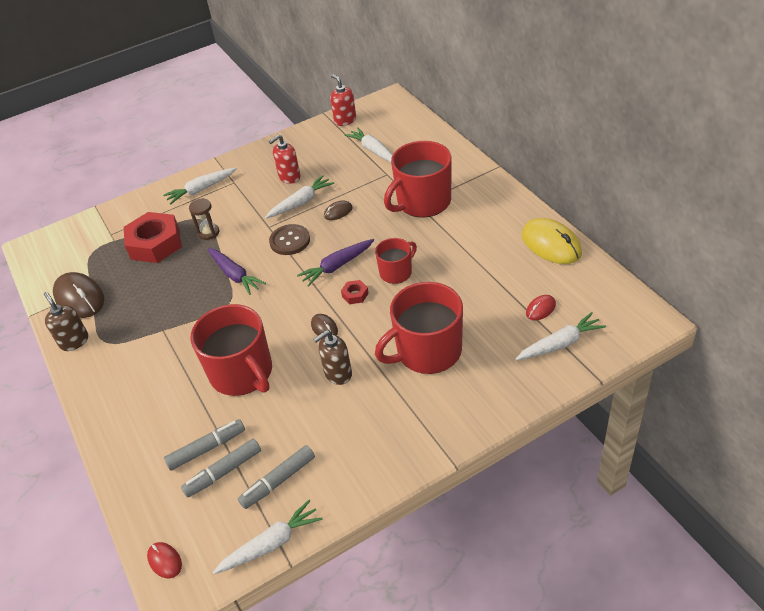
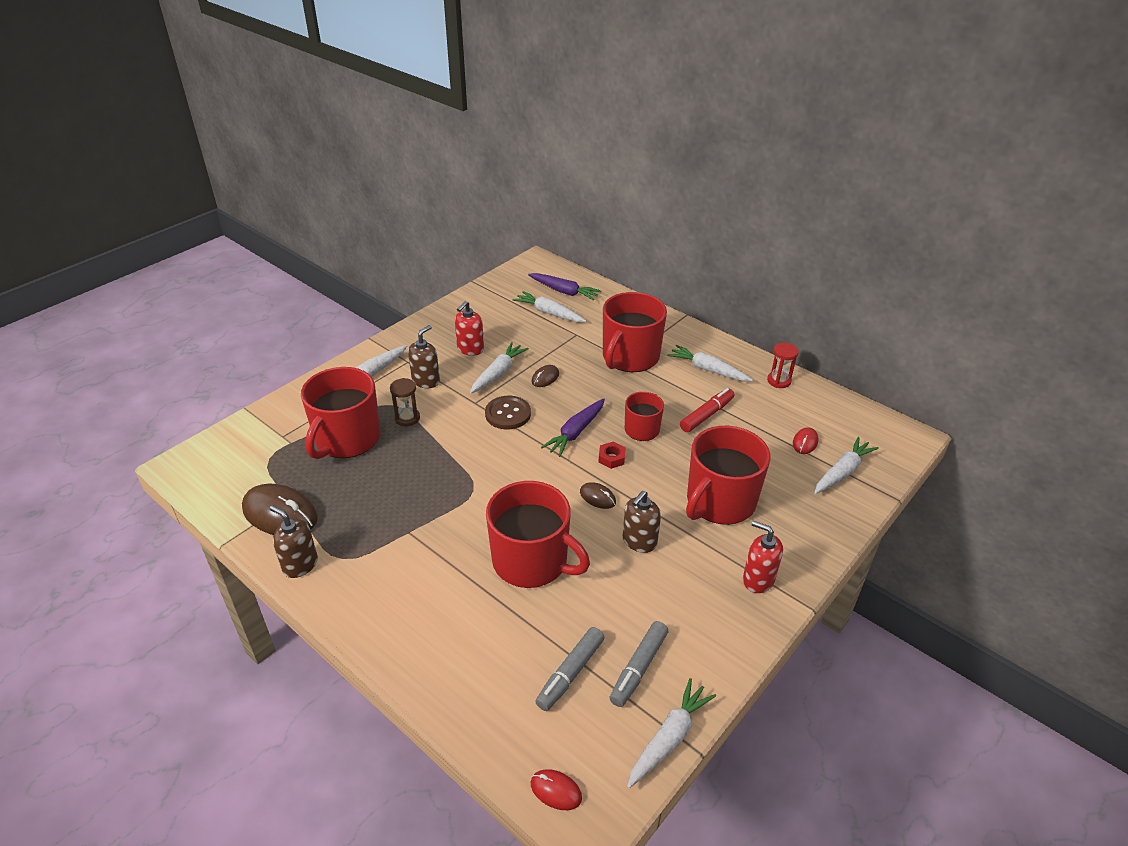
camera: 25 degrees left, 5 degrees down
(155, 244) = (347, 439): red nut -> red mug
(206, 449) = (536, 652): grey marker -> none
(235, 275) = (464, 458): purple carrot -> purple carrot (564, 291)
(239, 201) = (426, 381): none -> brown soap dispenser
(345, 120) = (500, 286): red soap dispenser -> red soap dispenser (758, 579)
(462, 268) = (706, 415): none -> red marker
(488, 224) = (708, 370): none -> white carrot
(551, 244) = (779, 381): yellow mouse -> red hourglass

